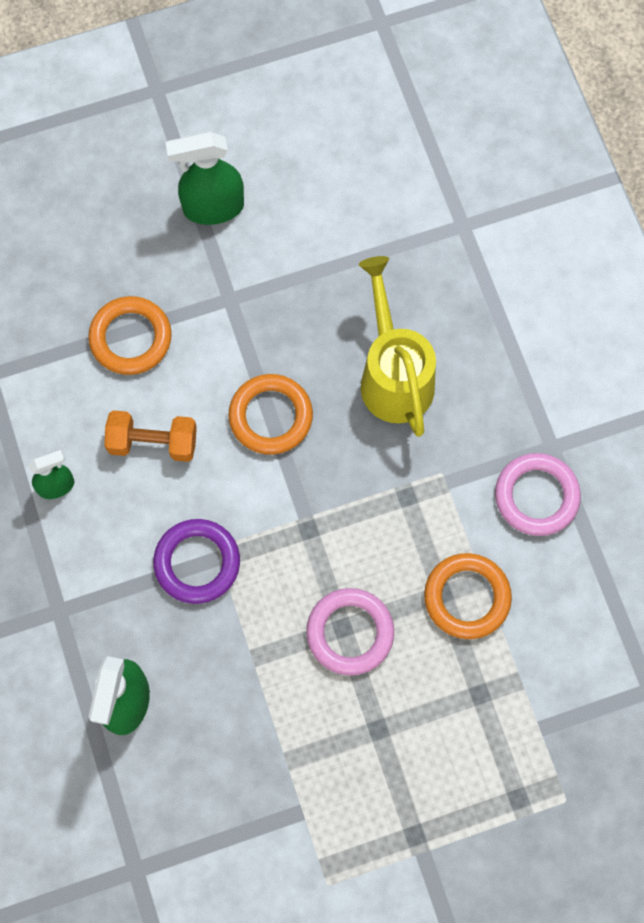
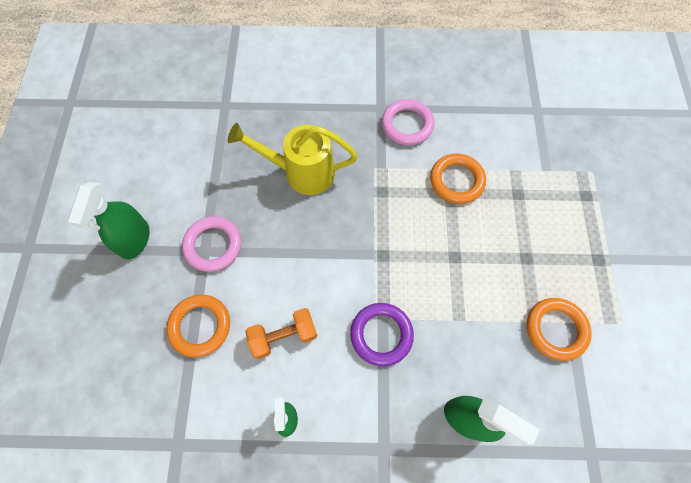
camera: 70 degrees left, 5 degrees down
(153, 442) = (283, 336): orange dumbbell -> orange dumbbell turned 45 degrees clockwise
(270, 416) = (297, 253): orange ring -> orange ring (556, 329)
(350, 632) = (459, 253): pink ring -> pink ring (213, 245)

